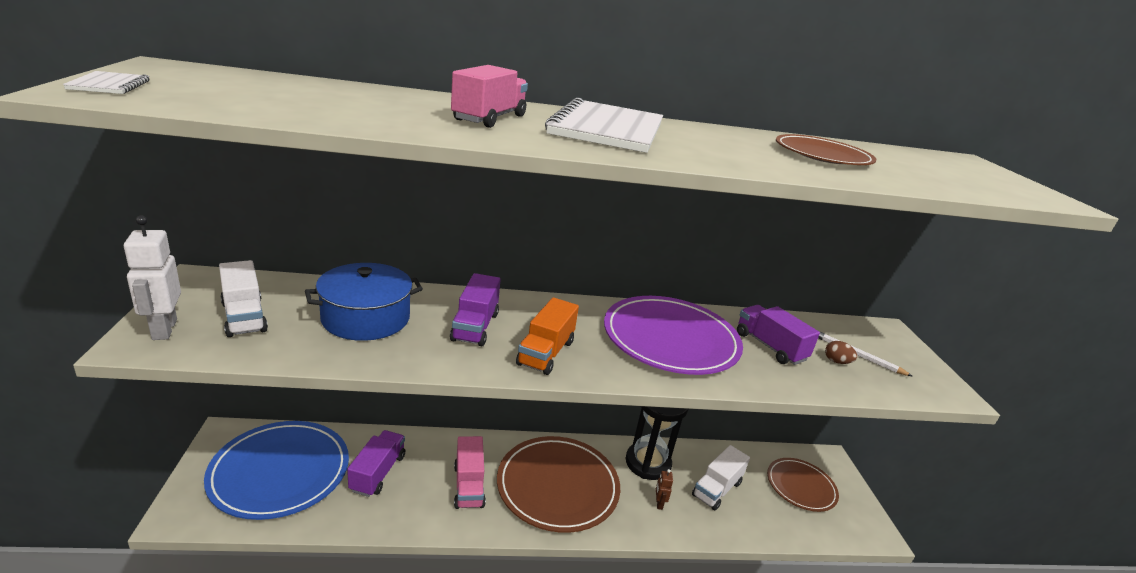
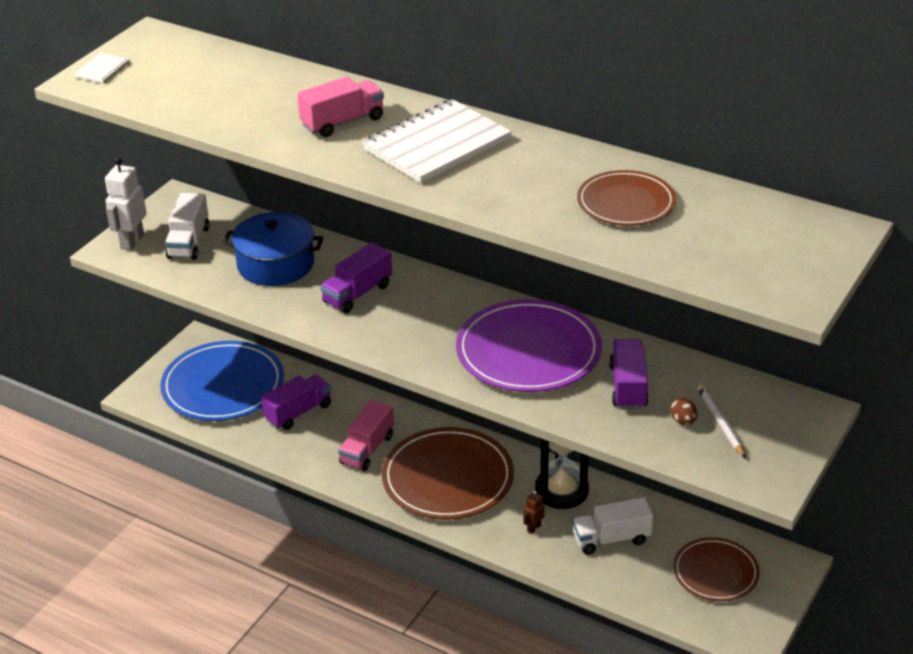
camera: 40 degrees right, 10 degrees up
(546, 353) = (394, 333): orange truck -> none

